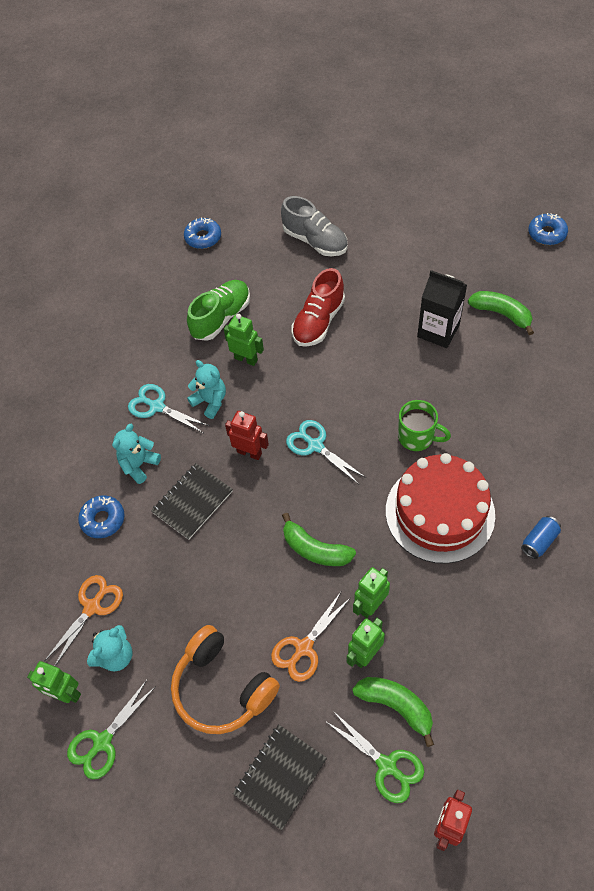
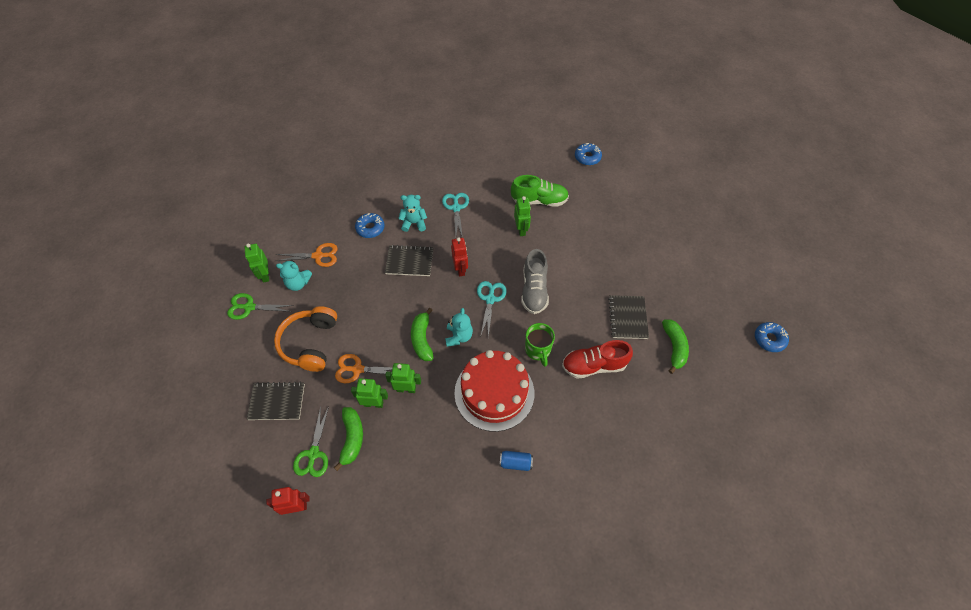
camera: 50 degrees right, 0 degrees up
(210, 401) = (479, 230): turquoise teddy bear -> turquoise teddy bear (458, 336)
(315, 241) = (636, 212): grey shoe -> grey shoe (534, 290)
(318, 321) = (578, 249): red shoe -> red shoe (594, 365)
(438, 331) = (627, 318): black carton -> black notebook

